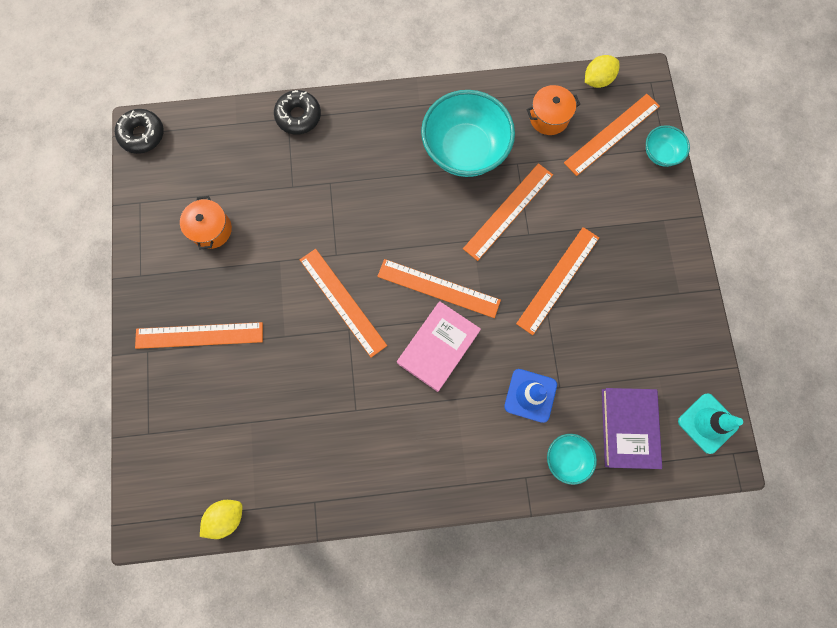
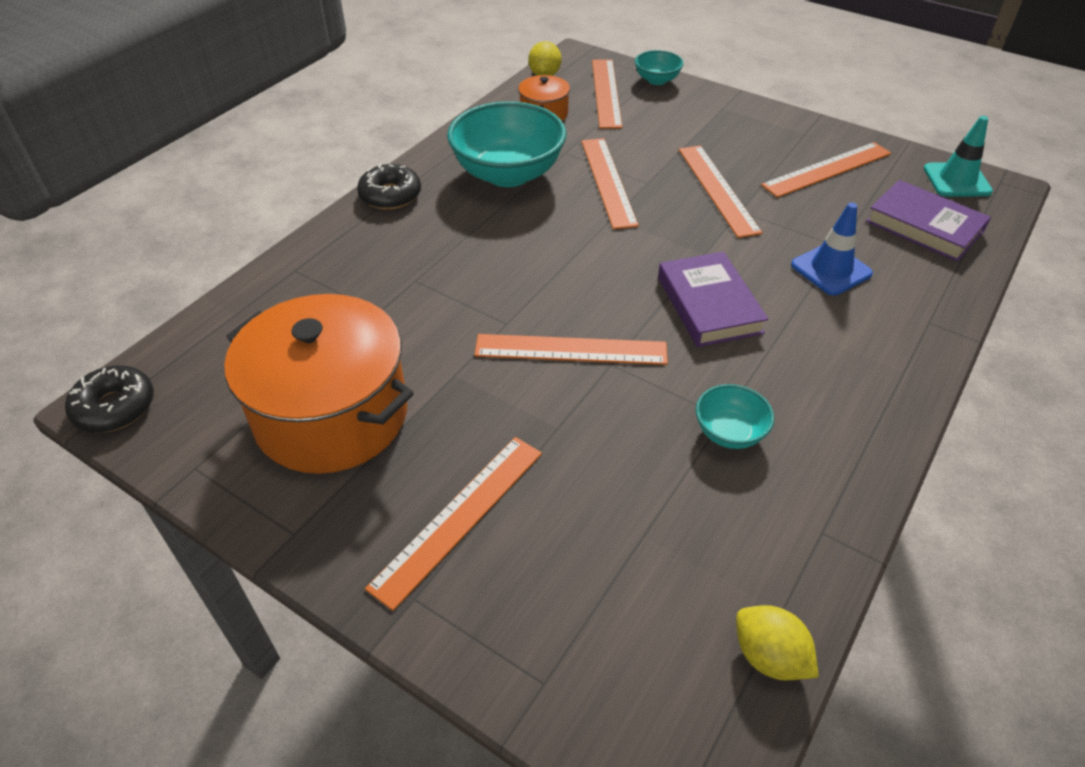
camera: 50 degrees left, 30 degrees down
(211, 229) = (332, 415): orange pot -> orange pot, size x2.16
(226, 517) = (769, 656): yellow lemon -> yellow lemon turned 45 degrees counterclockwise
(298, 116) = (305, 260): black donut -> black donut (390, 195)
(438, 288) = (639, 268): orange ruler -> orange ruler (827, 169)
(438, 347) = (709, 304): pink book -> purple book
(566, 458) = (927, 281): turquoise bowl -> turquoise bowl (729, 432)

